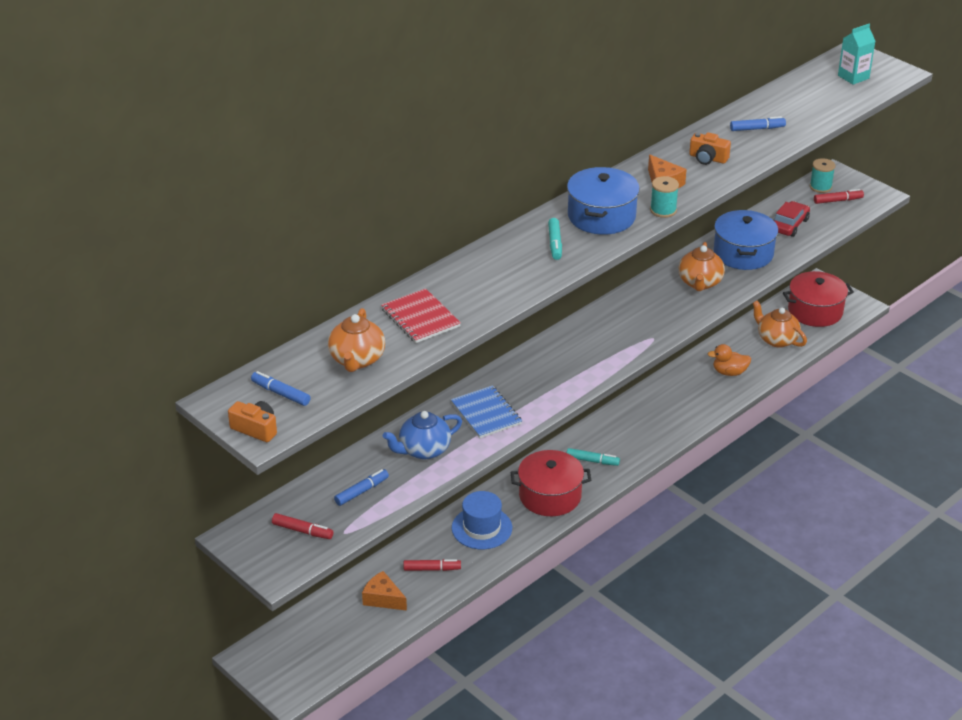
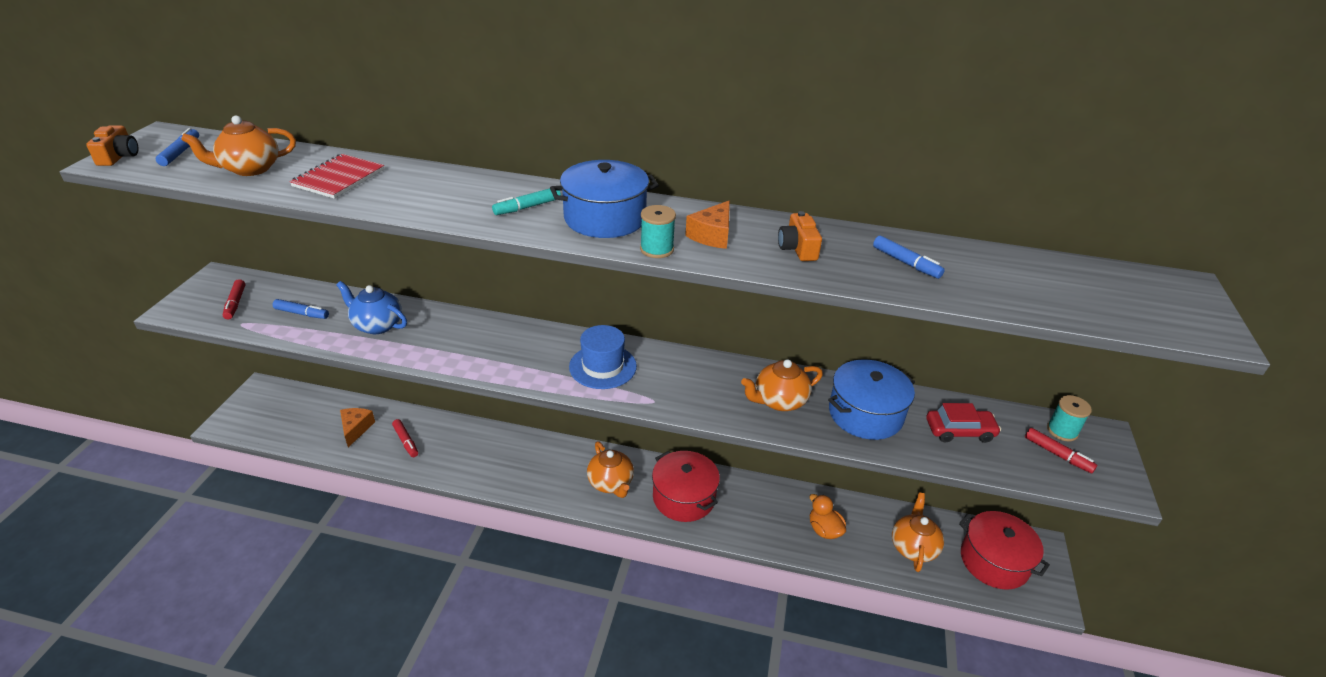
camera: 55 degrees right, 0 degrees up
(482, 528) = (474, 449): blue hat -> blue hat (602, 366)
(486, 413) = (452, 340): blue notebook -> none
(550, 496) = (543, 474): red pot -> red pot (684, 497)
(592, 461) = (611, 483): turquoise marker -> orange teapot
(853, 77) = (1134, 299): turquoise carton -> none

